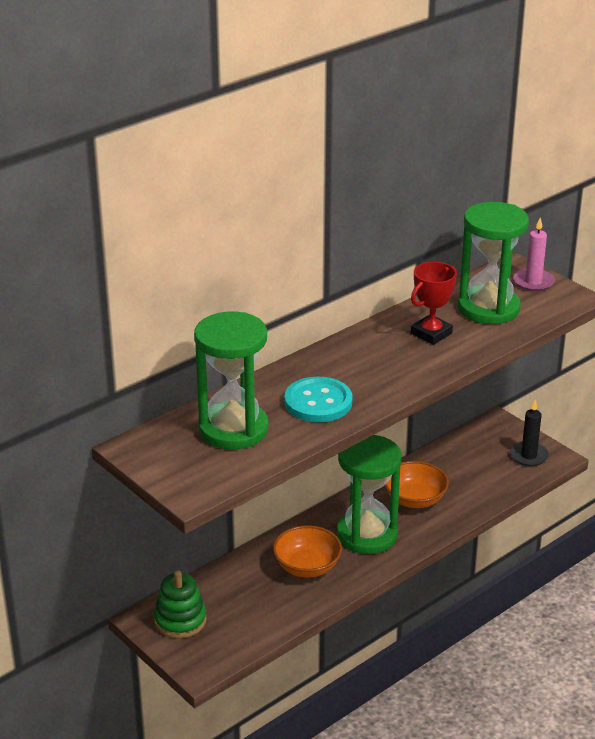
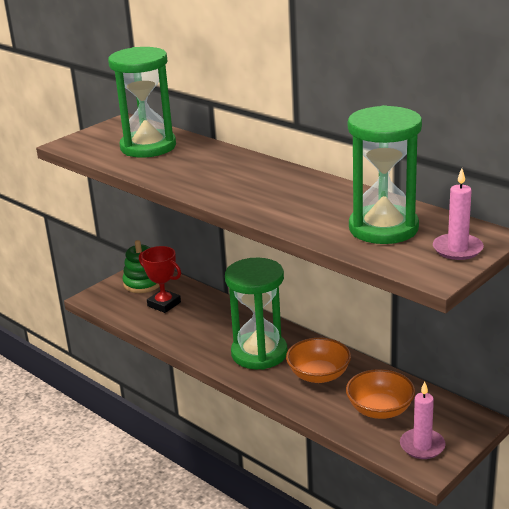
camera: 85 degrees right, 5 degrees down
(307, 567) = (210, 328): orange bowl -> orange bowl (380, 409)
(318, 402) = (190, 170): turquoise button -> none
(431, 333) = (319, 204): red trophy -> red trophy (164, 304)
(529, 456) = (422, 446): black candle -> pink candle

